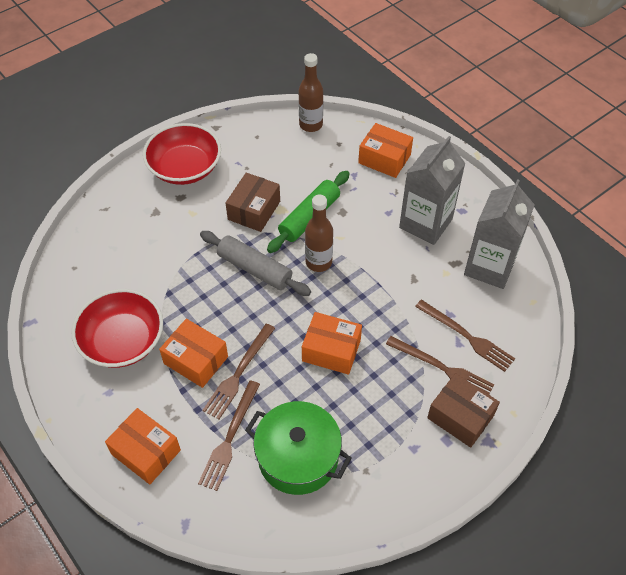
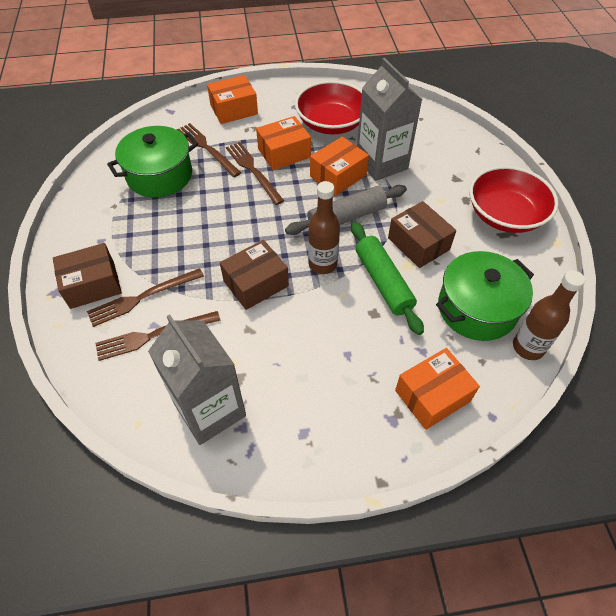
camera: 120 degrees right, 0 degrees up
(296, 158) = (477, 308): none -> green pot
(331, 350) = (226, 231): orange box -> orange box (338, 176)
(370, 297) = (256, 283): none -> brown box
(425, 223) = (309, 382): grey carton -> grey carton (381, 163)

